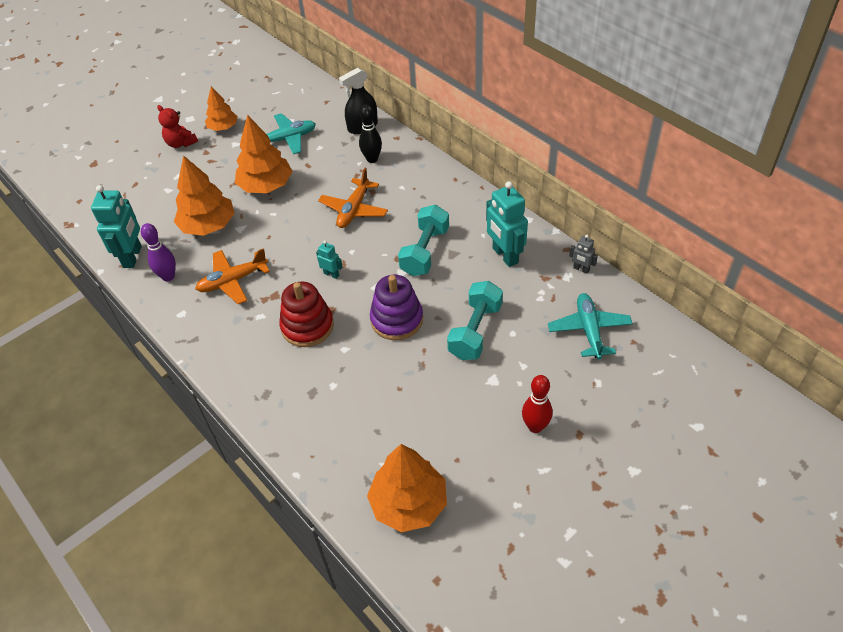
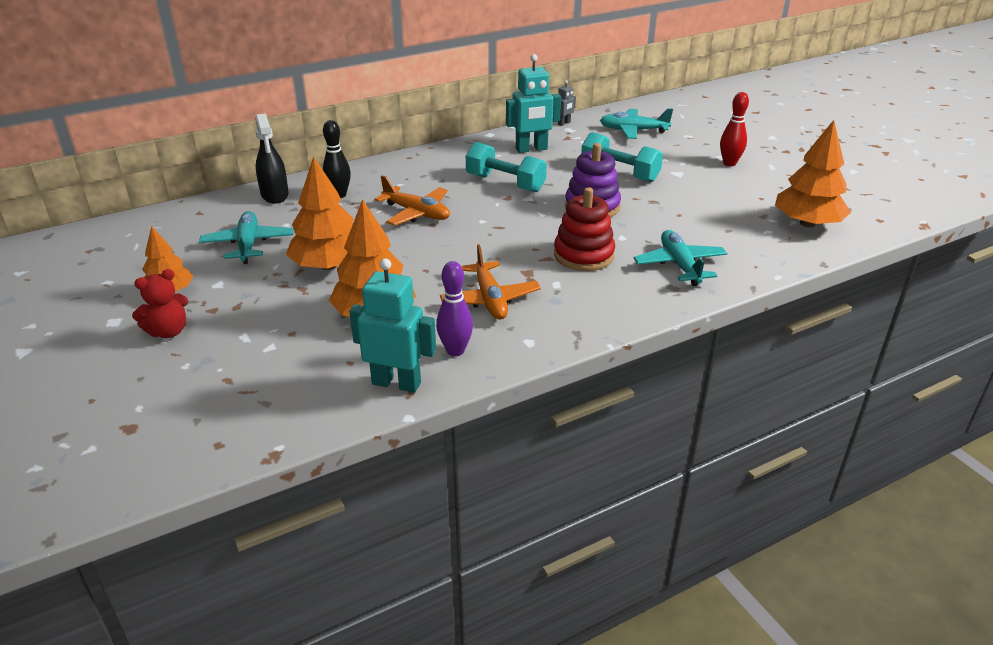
camera: 80 degrees left, 15 degrees down
(303, 396) = (679, 265): none -> turquoise plane
(331, 274) = (511, 235): turquoise robot -> none

